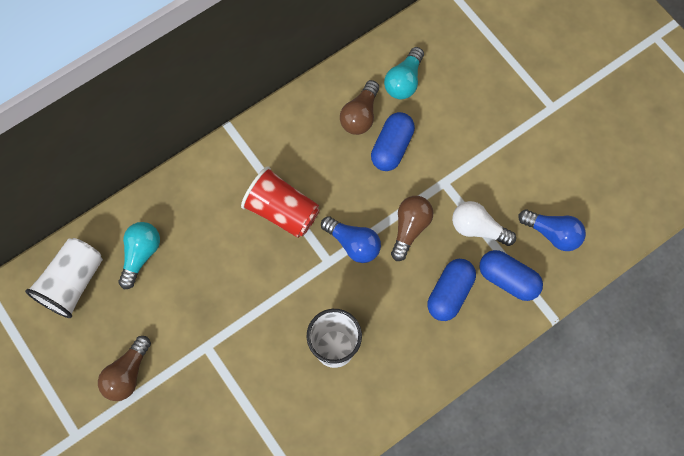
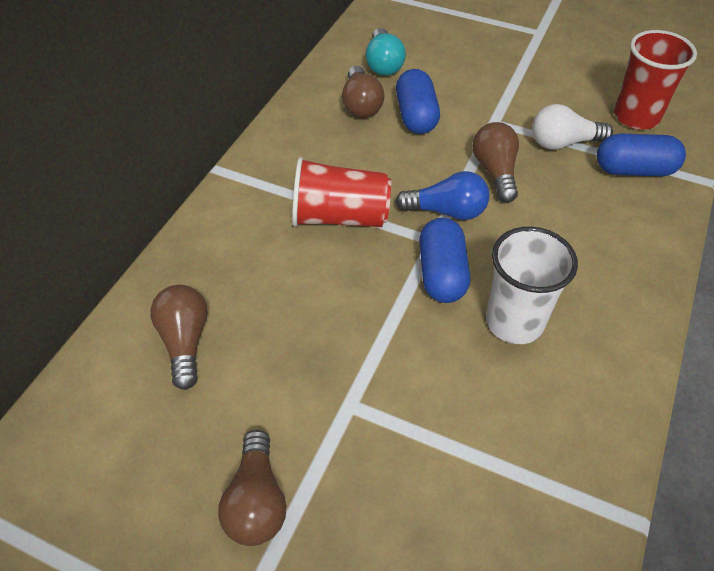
camera: 30 degrees left, 20 degrees down
(73, 282) = (99, 423): white cup -> none
(141, 255) = (185, 342): turquoise light bulb -> brown light bulb
(450, 293) = (590, 208): blue capsule -> blue capsule (442, 273)
(552, 233) = (636, 117): blue light bulb -> red cup

